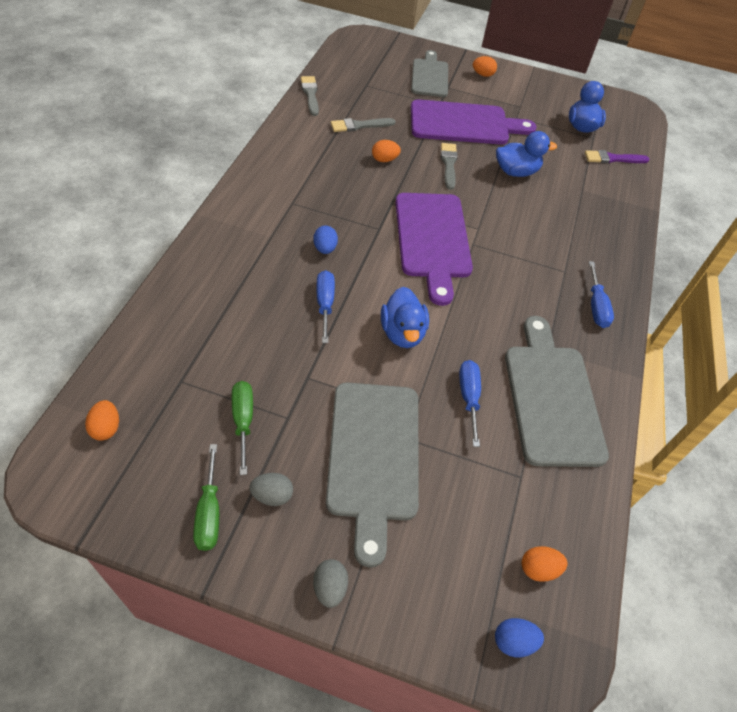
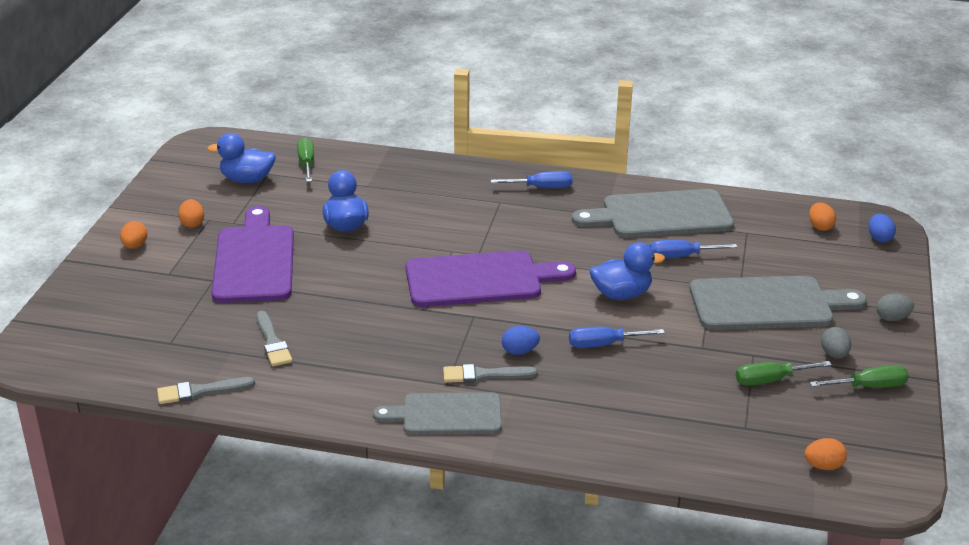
camera: 90 degrees left, 20 degrees down
(384, 160) = (343, 318): orange egg -> orange egg (192, 224)
(430, 76) = (142, 288): grey cutting board -> grey cutting board (446, 414)
(449, 164) = (342, 271): grey brush -> grey brush (484, 375)
(613, 159) = (306, 164): purple brush -> green screwdriver

